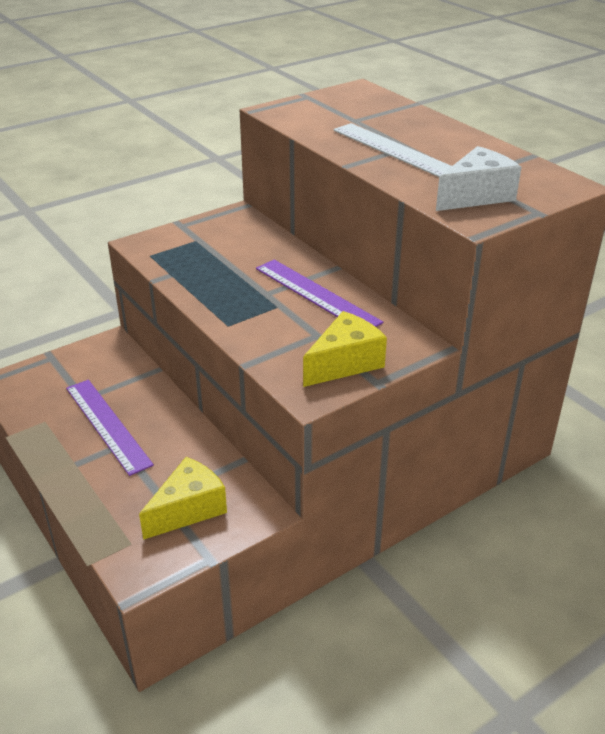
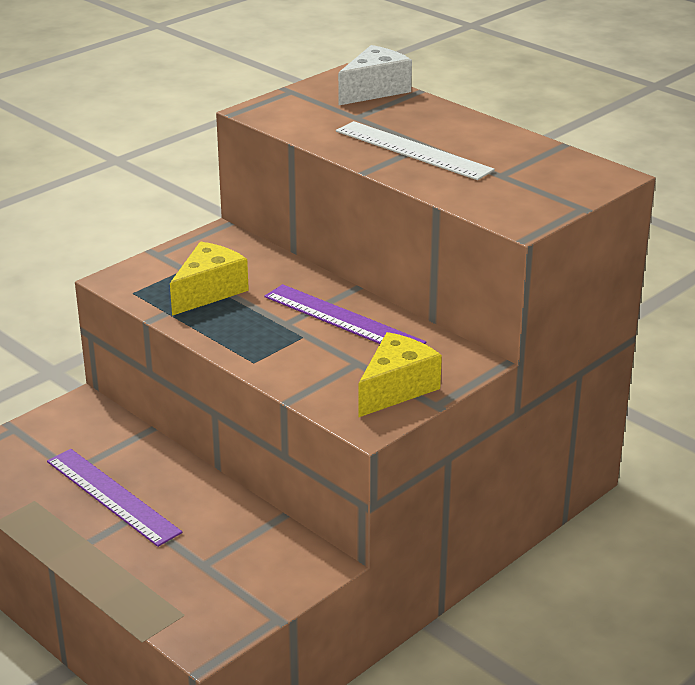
camera: 10 degrees left, 5 degrees down
(188, 509) = (238, 573): yellow cheese -> yellow cheese (209, 291)
(476, 196) = (514, 195): white cheese -> white cheese (374, 90)

